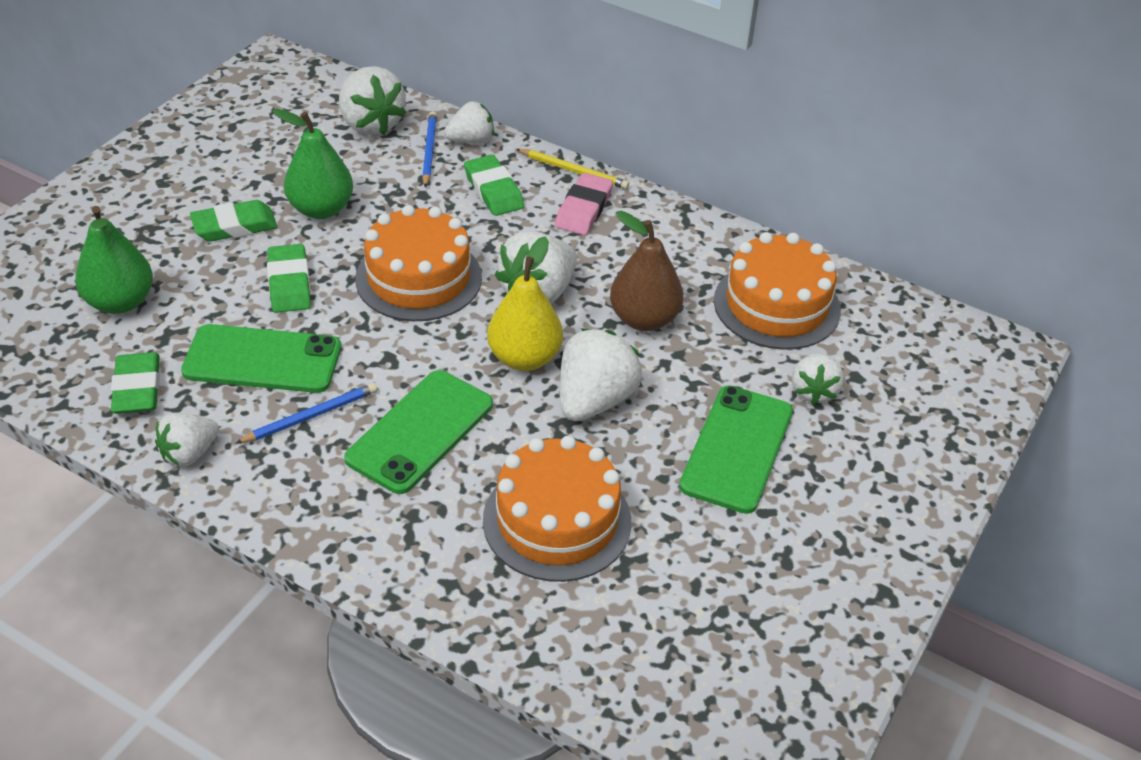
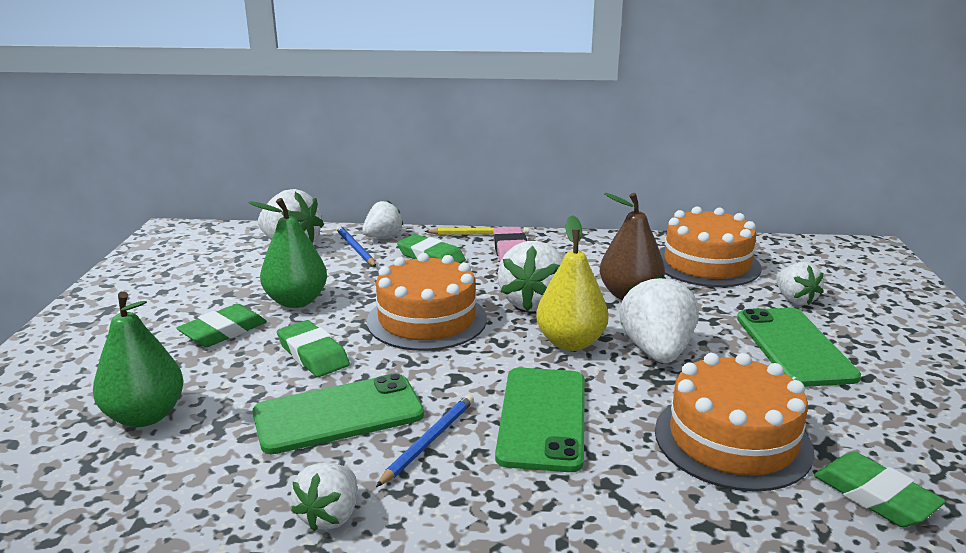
camera: 25 degrees left, 20 degrees down
(137, 388) = (221, 479): green eraser -> green eraser (875, 496)

